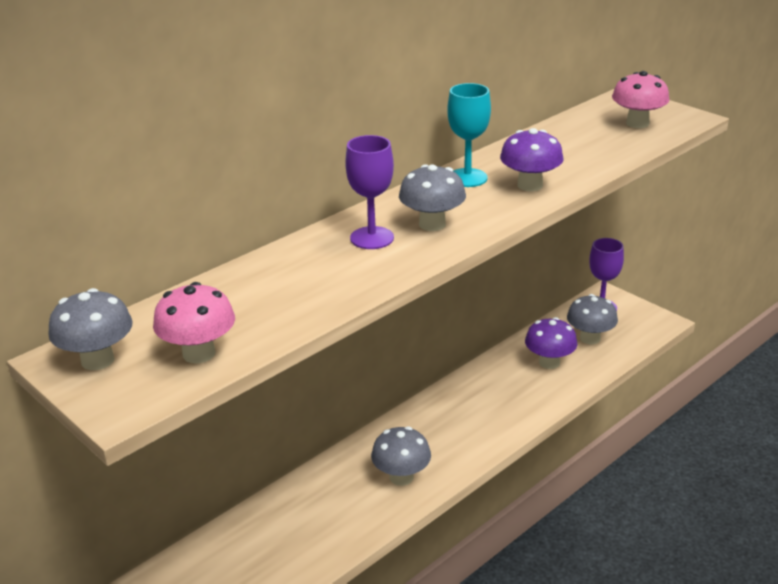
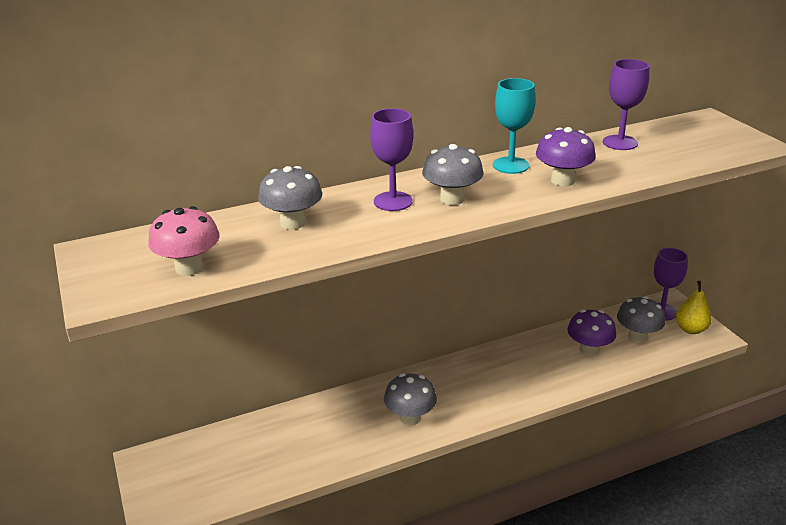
camera: 20 degrees right, 0 degrees up
(97, 360) = (113, 257): grey mushroom -> grey mushroom (293, 223)
(559, 136) = (620, 143): none -> purple goblet
(637, 123) = (703, 142): pink mushroom -> none
(637, 319) = (690, 329): none -> yellow pear

